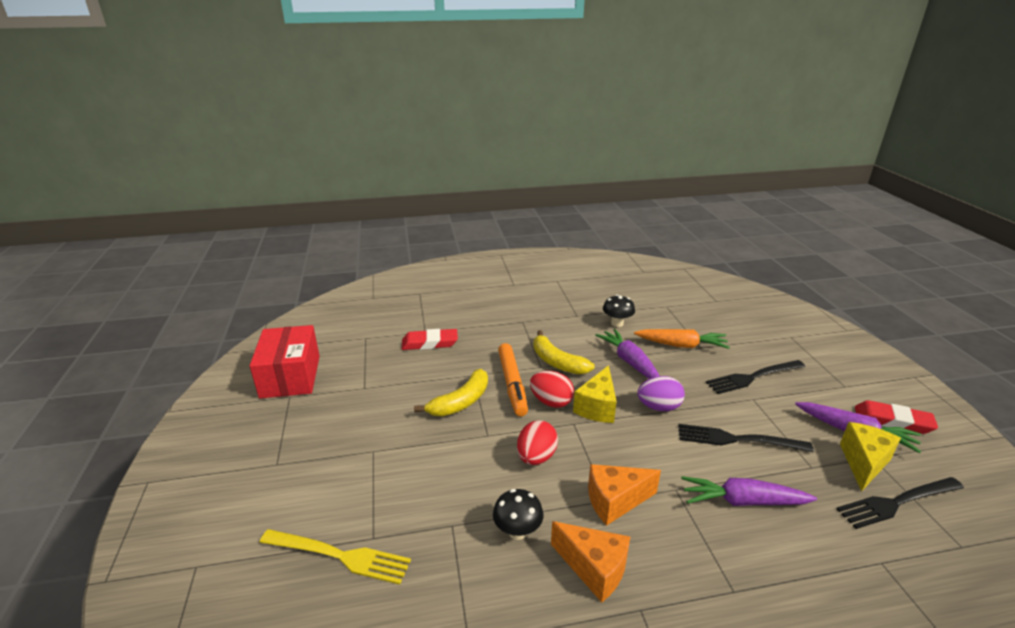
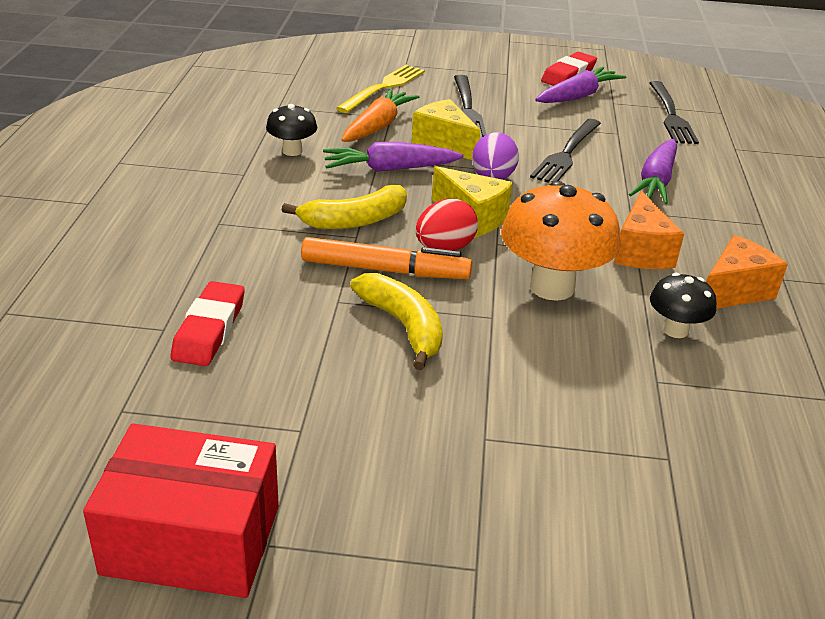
camera: 75 degrees left, 5 degrees up
(340, 556) = (699, 495): yellow fork -> yellow fork (384, 87)
(536, 457) = (552, 287): red egg -> orange mushroom
(863, 463) = (620, 109): yellow cheese -> yellow cheese (444, 144)

